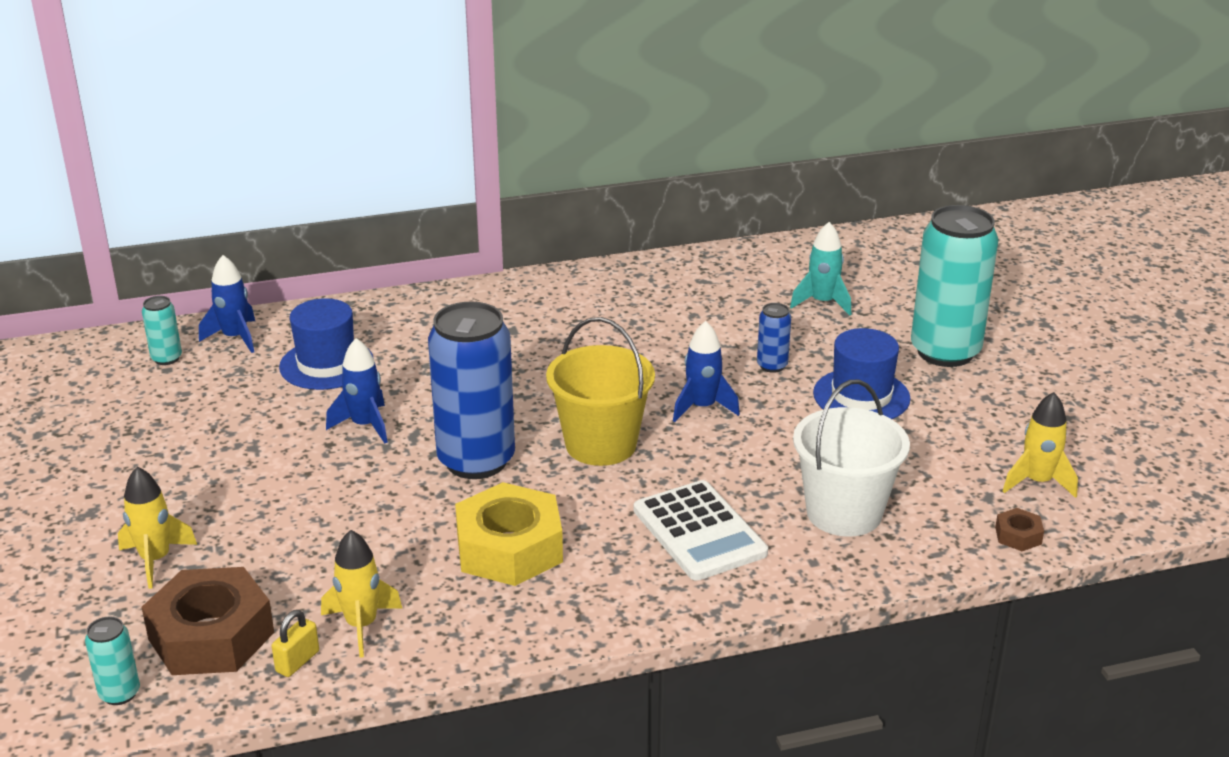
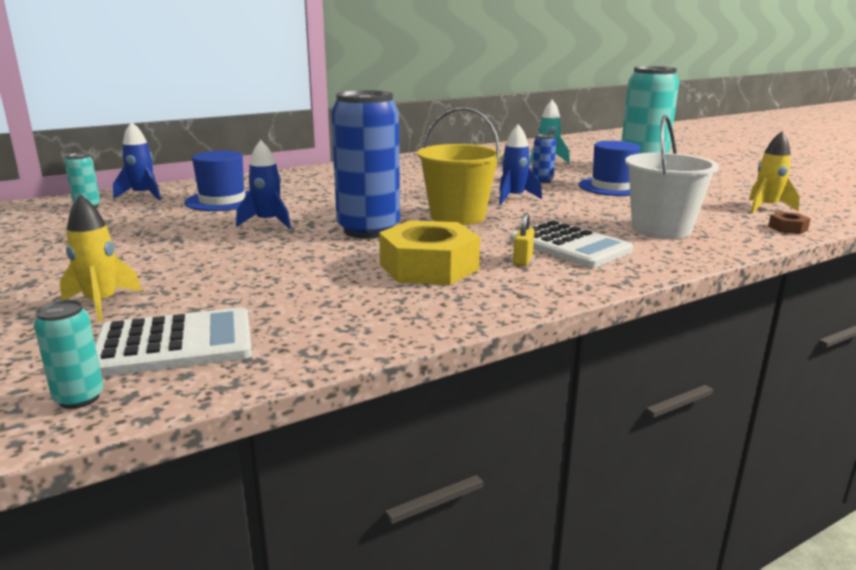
camera: 15 degrees left, 10 degrees down
(211, 636) = (175, 344): brown nut -> white calculator
(297, 661) = (275, 351): yellow padlock -> yellow padlock (522, 260)
(361, 625) = (327, 321): yellow rocket -> none

